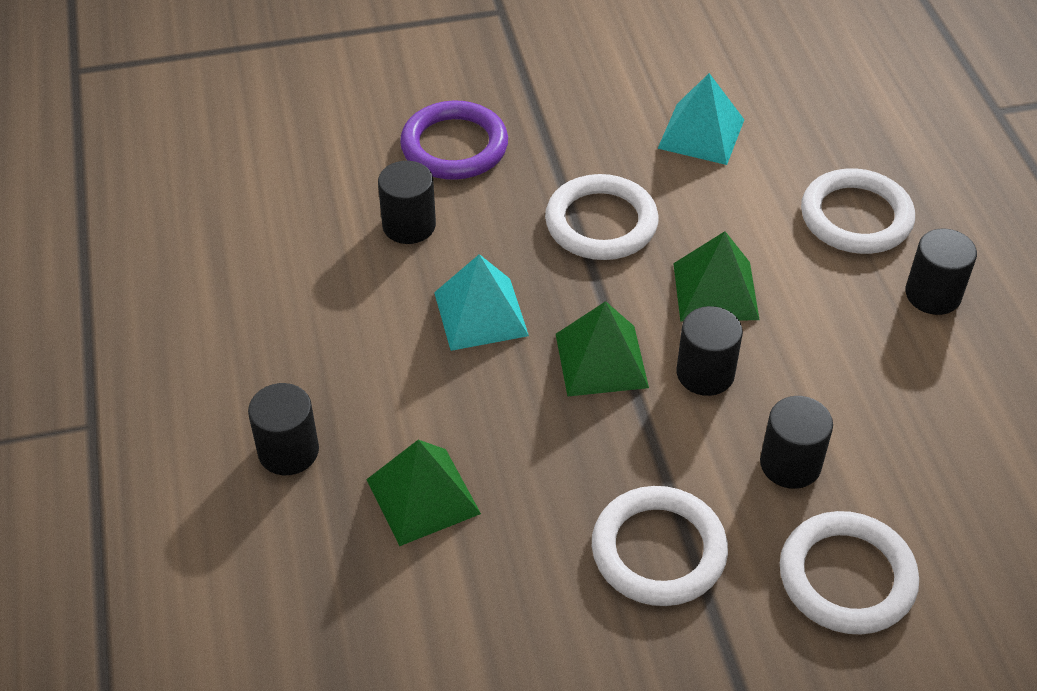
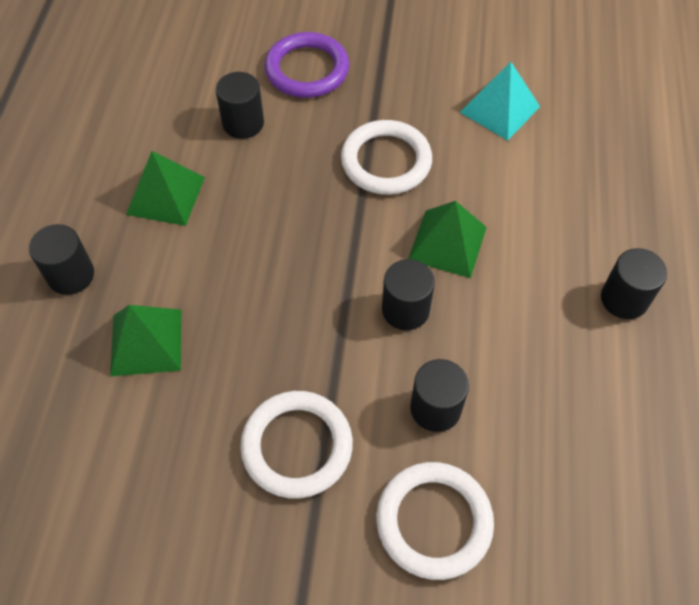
camera: 20 degrees right, 10 degrees up
(481, 313) = (260, 208): turquoise pyramid -> none
(601, 360) = (331, 274): green pyramid -> green pyramid (166, 195)
(856, 217) = (591, 213): white ring -> none

